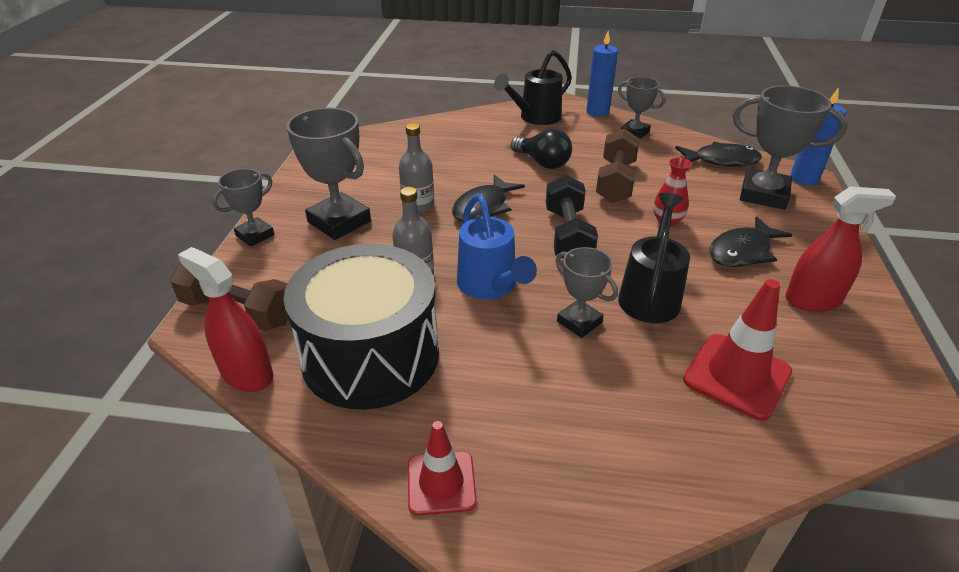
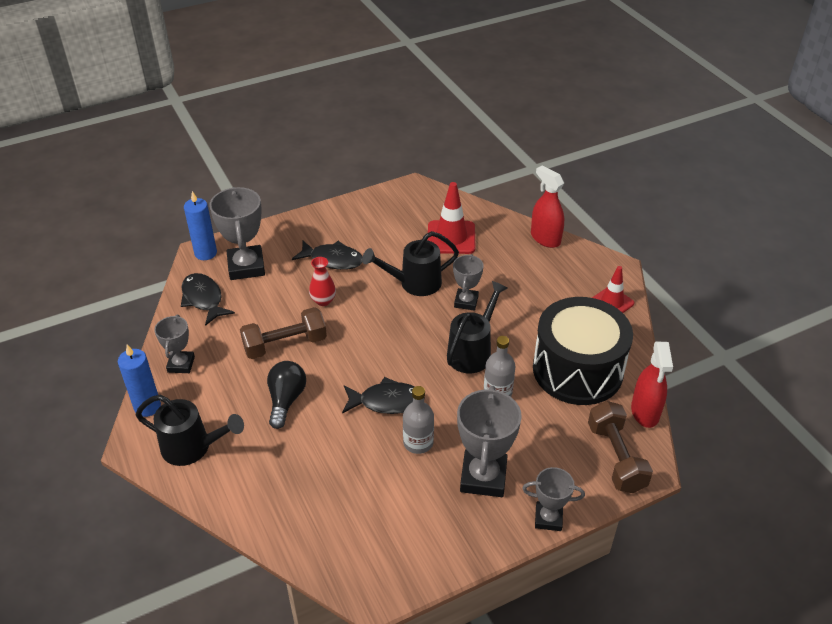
camera: 125 degrees left, 5 degrees up
(490, 287) = (472, 351): blue watering can -> black watering can
(568, 235) = (384, 340): black dumbbell -> none
(813, 300) = (361, 225): red spray bottle -> red spray bottle (545, 238)

